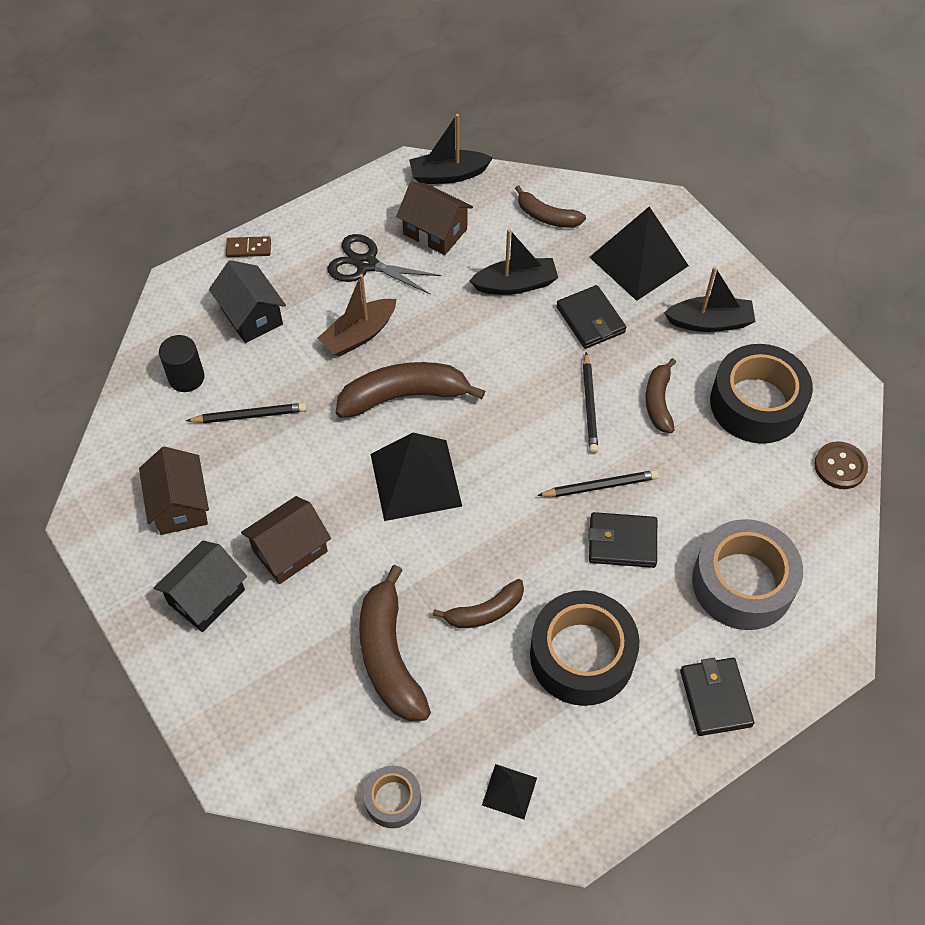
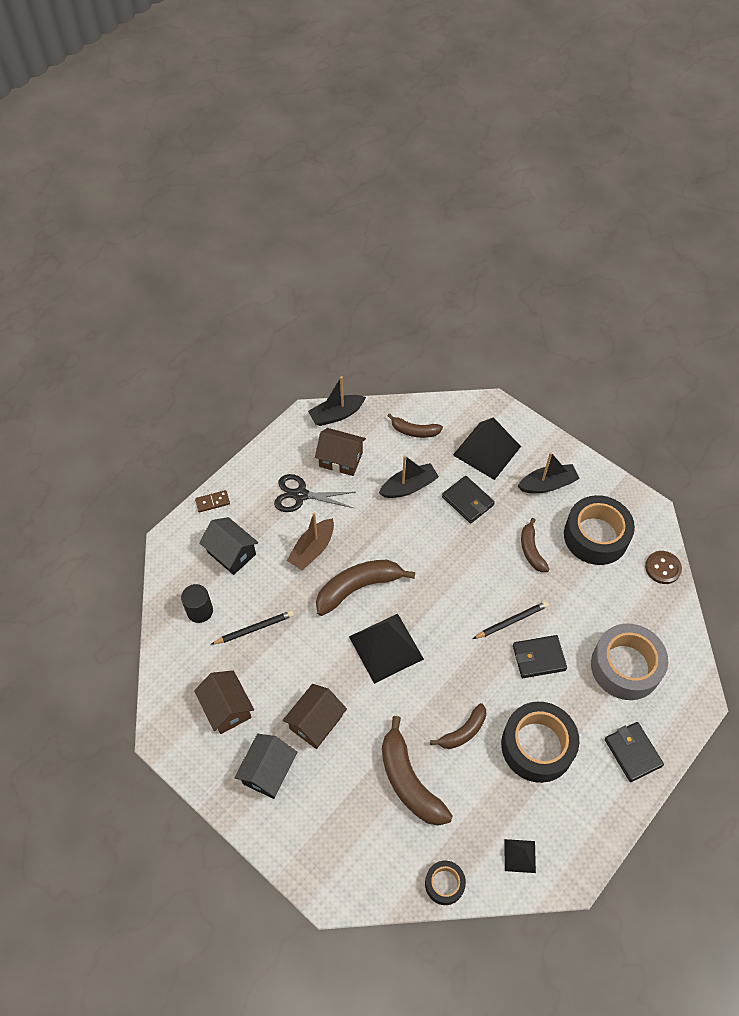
camera: 15 degrees left, 0 degrees up
(393, 800) = (444, 884): grey tape -> black tape
(589, 405) = (486, 564): black pencil -> none

